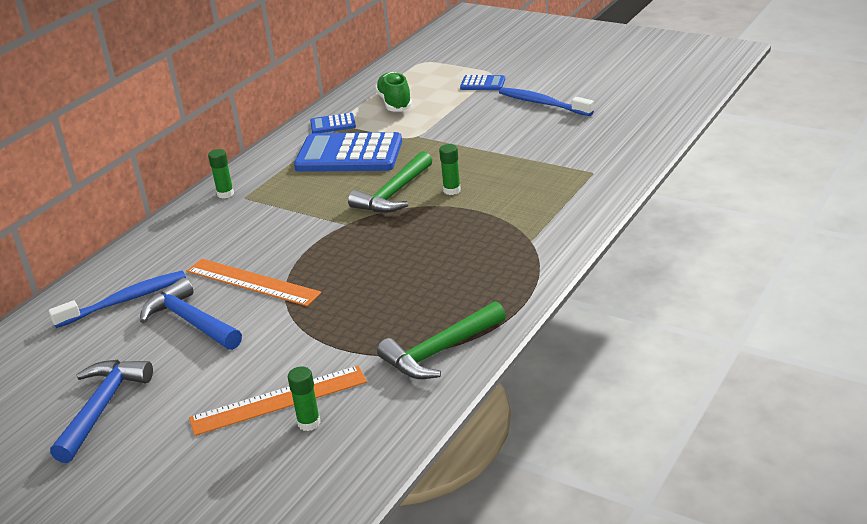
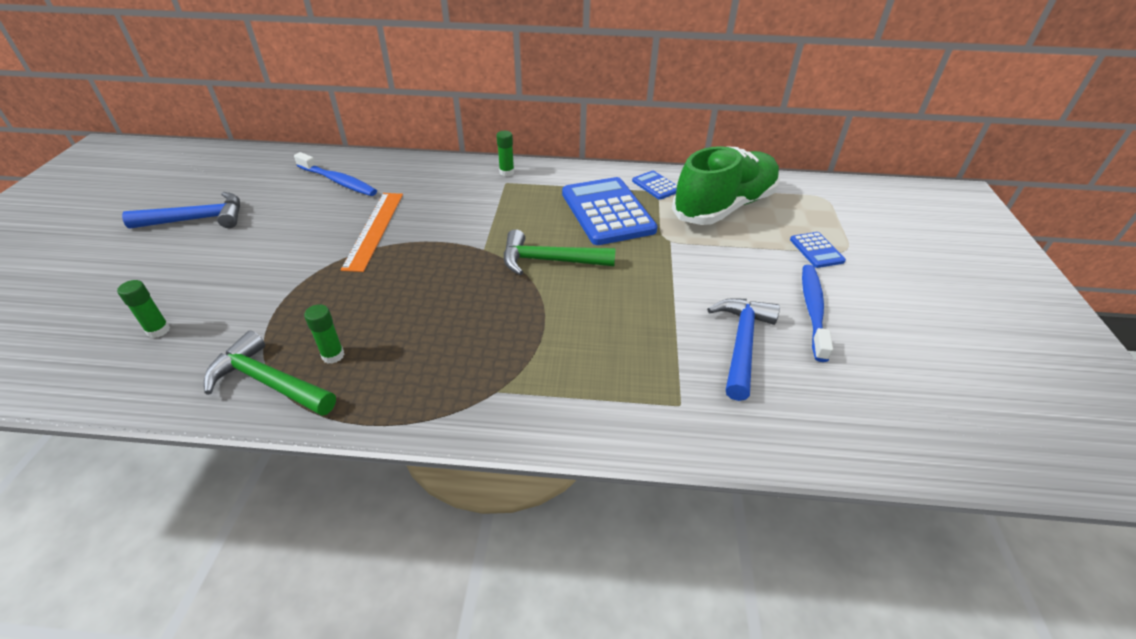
camera: 60 degrees right, 10 degrees up
(191, 321) = (312, 219): blue hammer -> blue hammer (741, 344)
(279, 400) = (195, 302): orange ruler -> none
(395, 103) = (724, 207): green shoe -> green shoe, size x1.78
(452, 190) = (575, 297): green glue stick -> green glue stick (333, 355)

